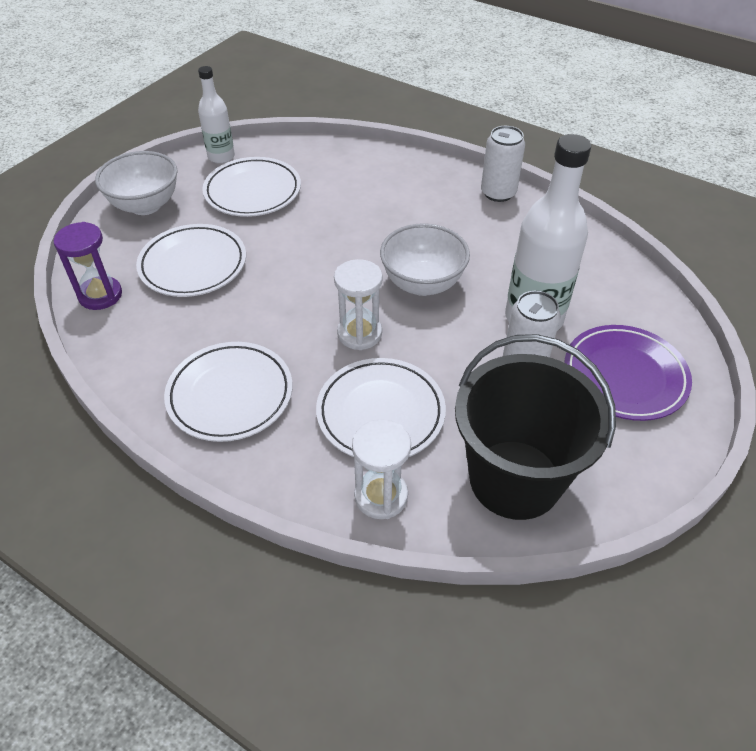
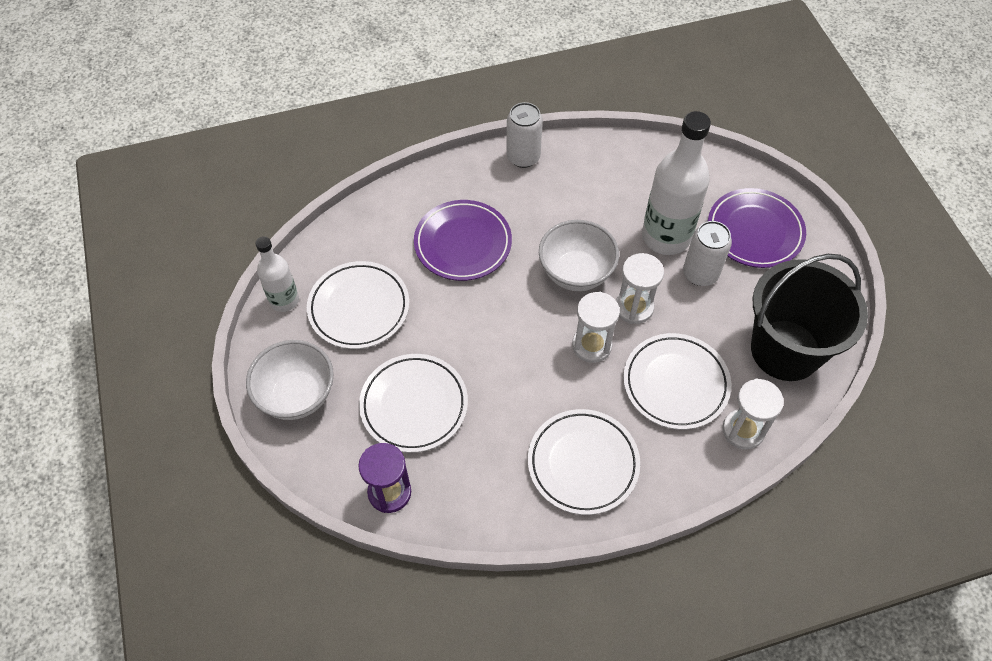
camera: 50 degrees left, 10 degrees up
(373, 208) = (463, 243): none -> purple plate
(431, 339) = (634, 307): none -> white hourglass

